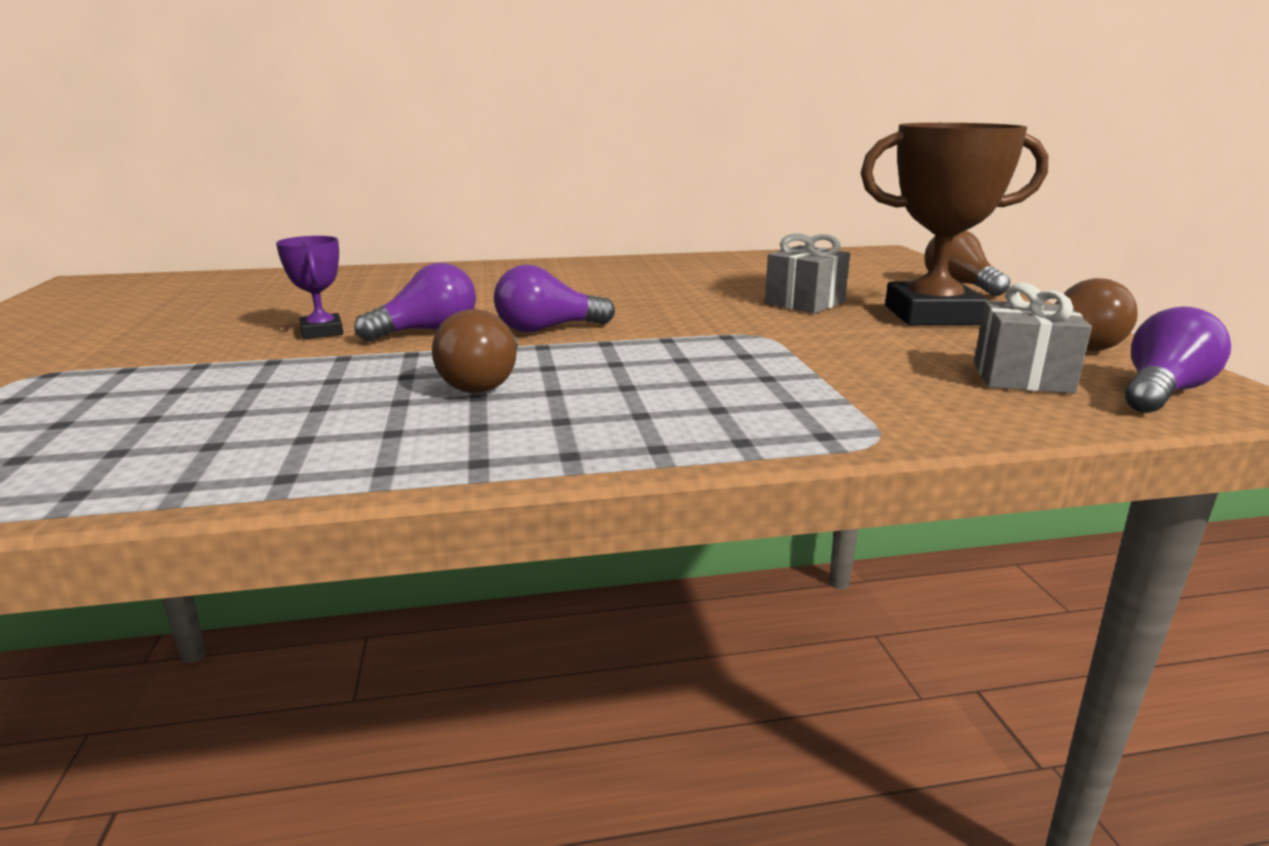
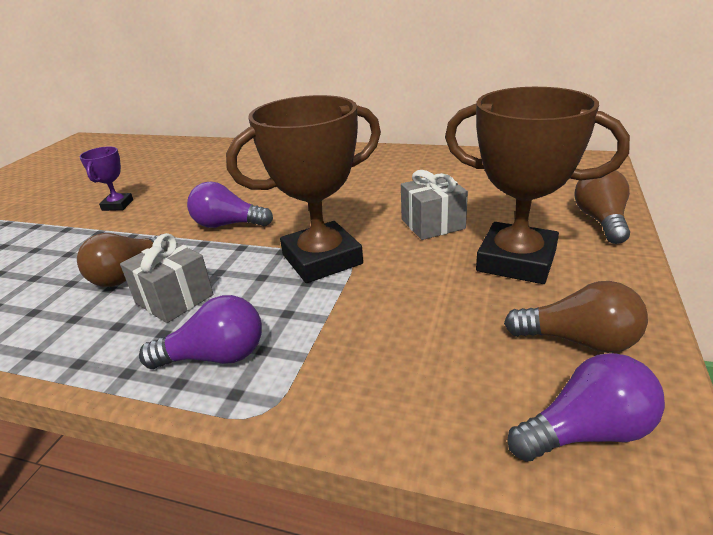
camera: 30 degrees right, 10 degrees up
(428, 331) = (165, 214): purple light bulb -> purple light bulb (215, 356)
(730, 338) = (322, 259): none -> brown trophy
(1022, 377) = (479, 368): grey gift -> grey gift (174, 299)

